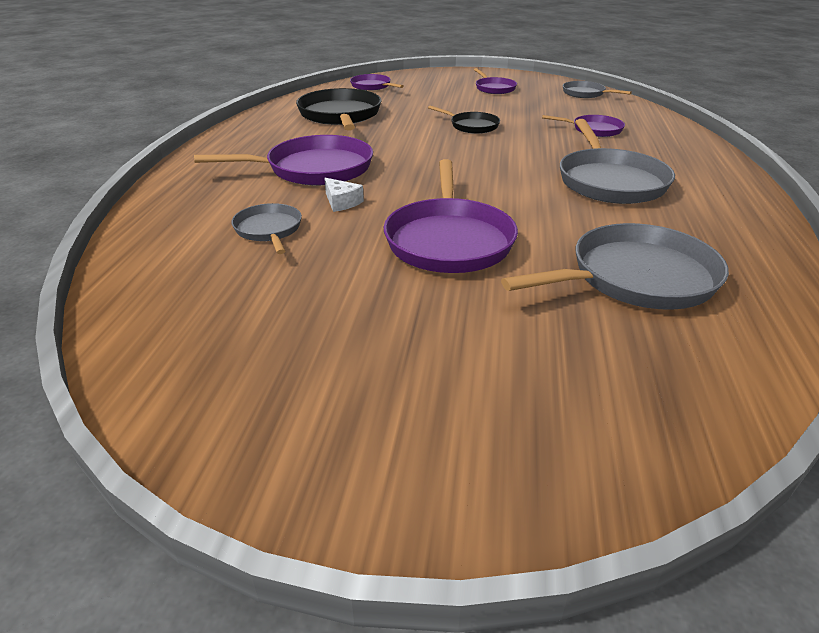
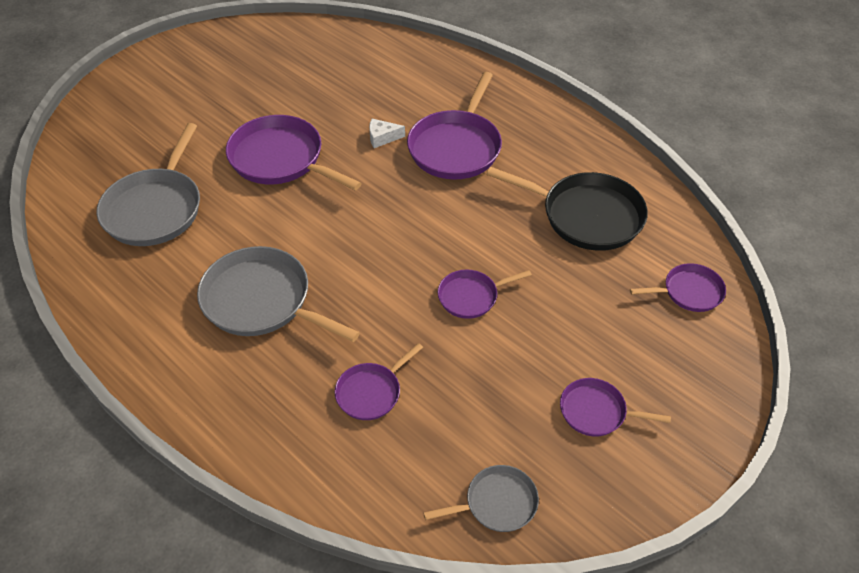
camera: 125 degrees right, 15 degrees up
(269, 230) = (375, 95): grey pan -> none
(472, 126) = (471, 297): black pan -> purple pan

